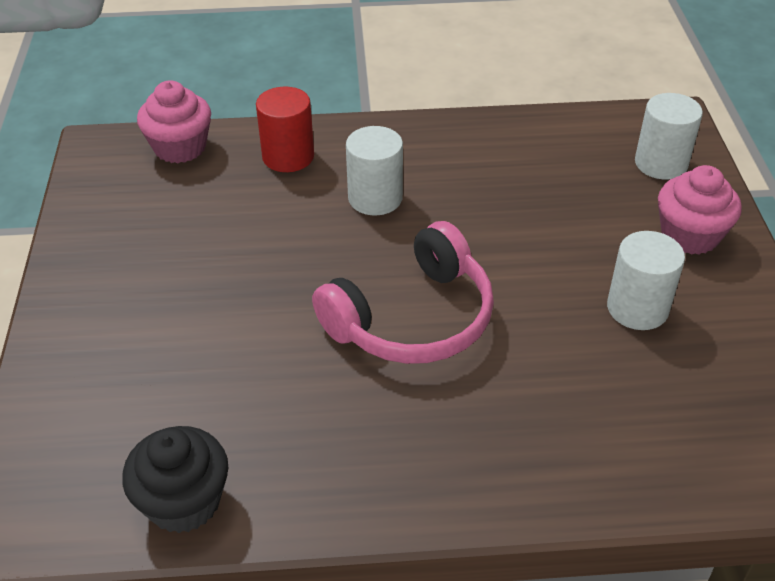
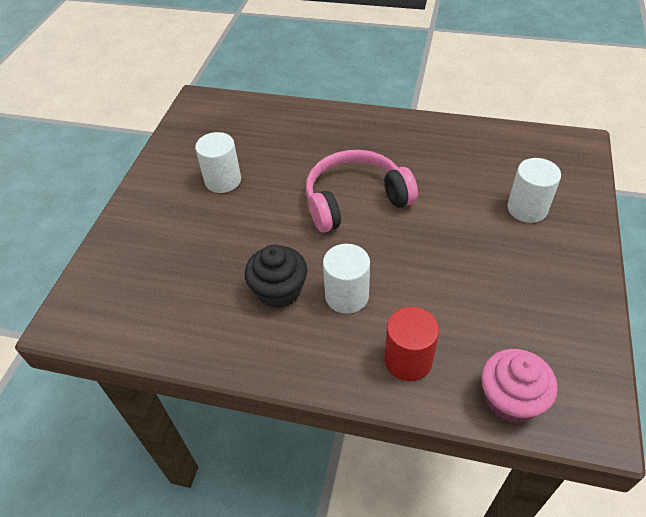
camera: 160 degrees left, 5 degrees up
(184, 501) = (496, 138): black cupcake -> black cupcake (279, 291)
(661, 163) = (116, 278): white cylinder -> white cylinder (527, 208)
(690, 235) = (152, 217): pink cupcake -> none

